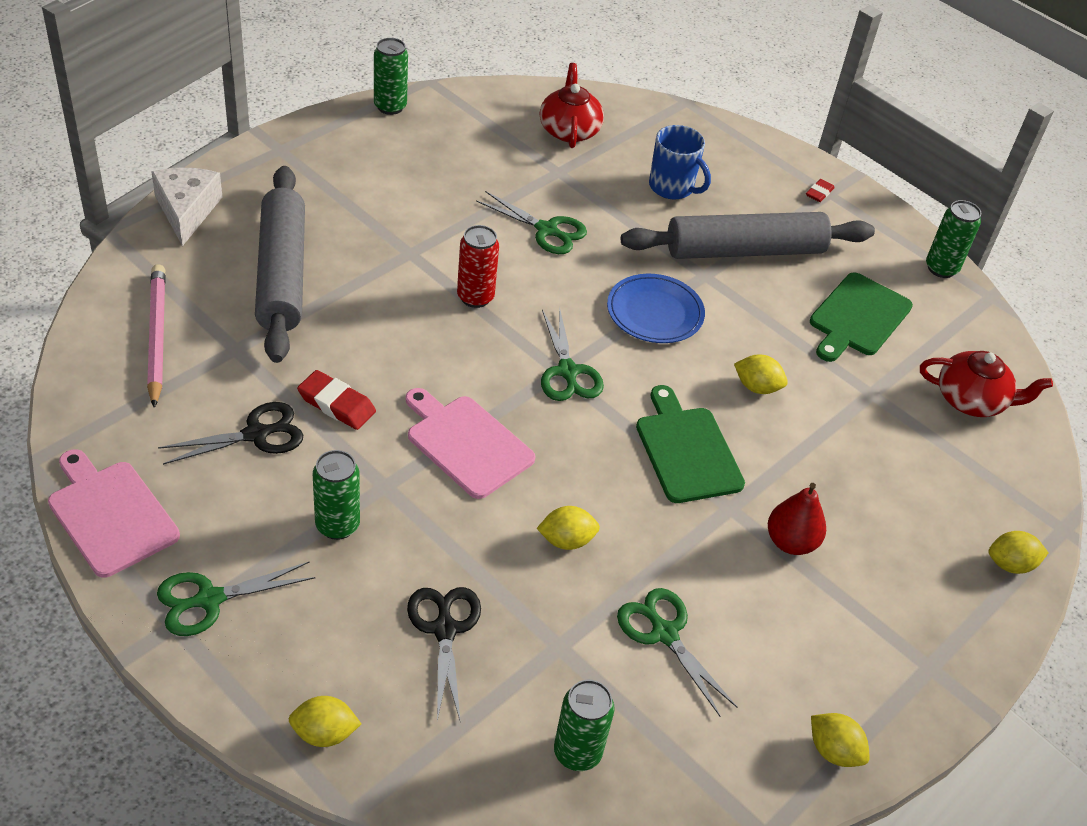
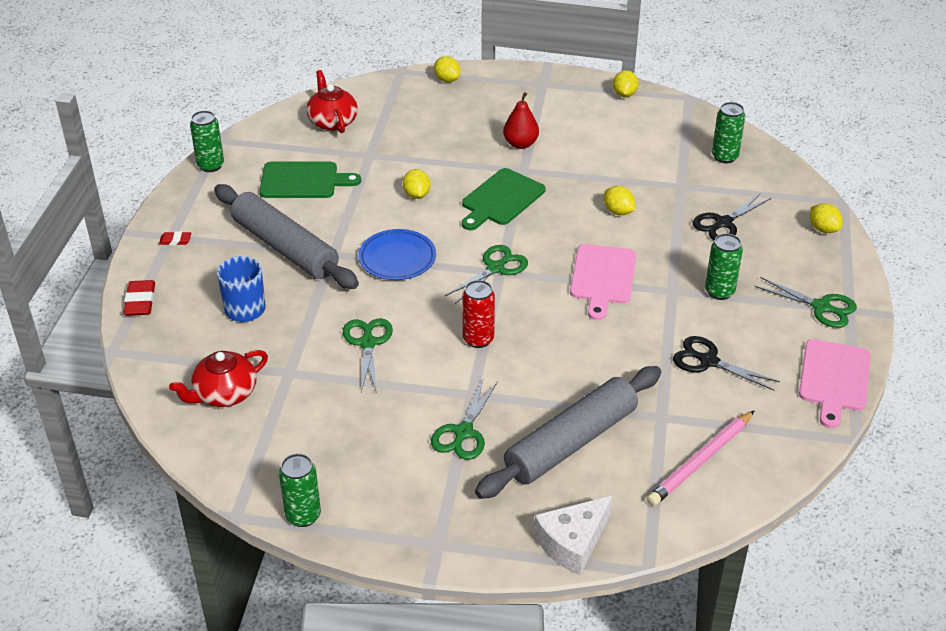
camera: 120 degrees left, 5 degrees down
(336, 404) = (643, 344): red eraser -> red eraser (140, 301)
(664, 633) = (629, 159): green scissors -> green scissors (463, 432)

